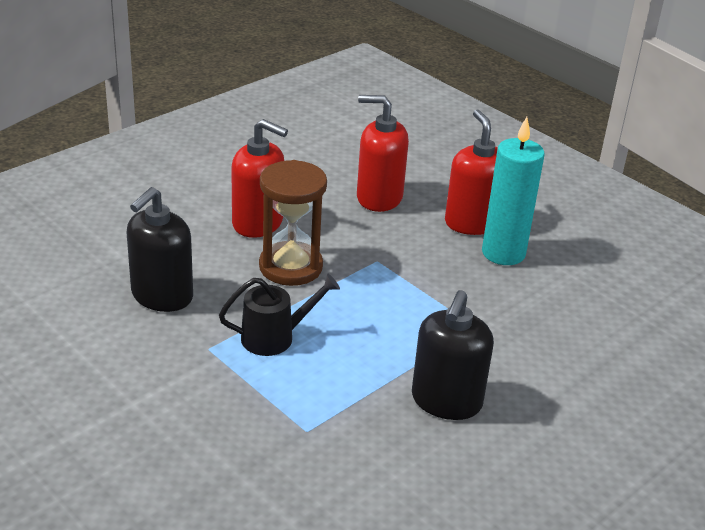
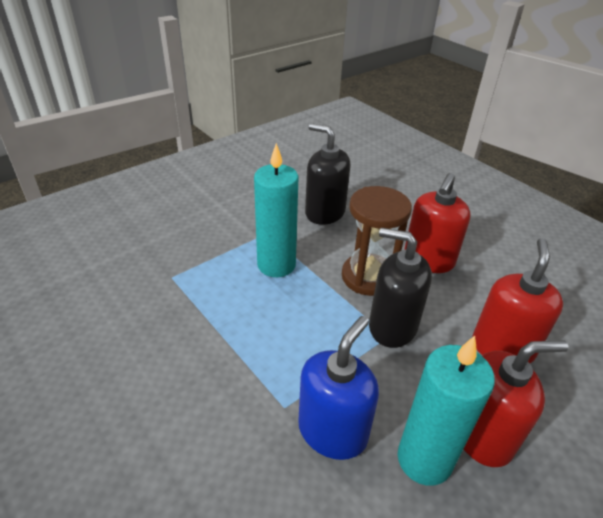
camera: 95 degrees right, 5 degrees up
(275, 337) = (276, 265): black watering can -> turquoise candle
(446, 401) = (181, 365): black soap dispenser -> black soap dispenser (392, 326)
(493, 298) = (332, 431): none -> blue soap dispenser

